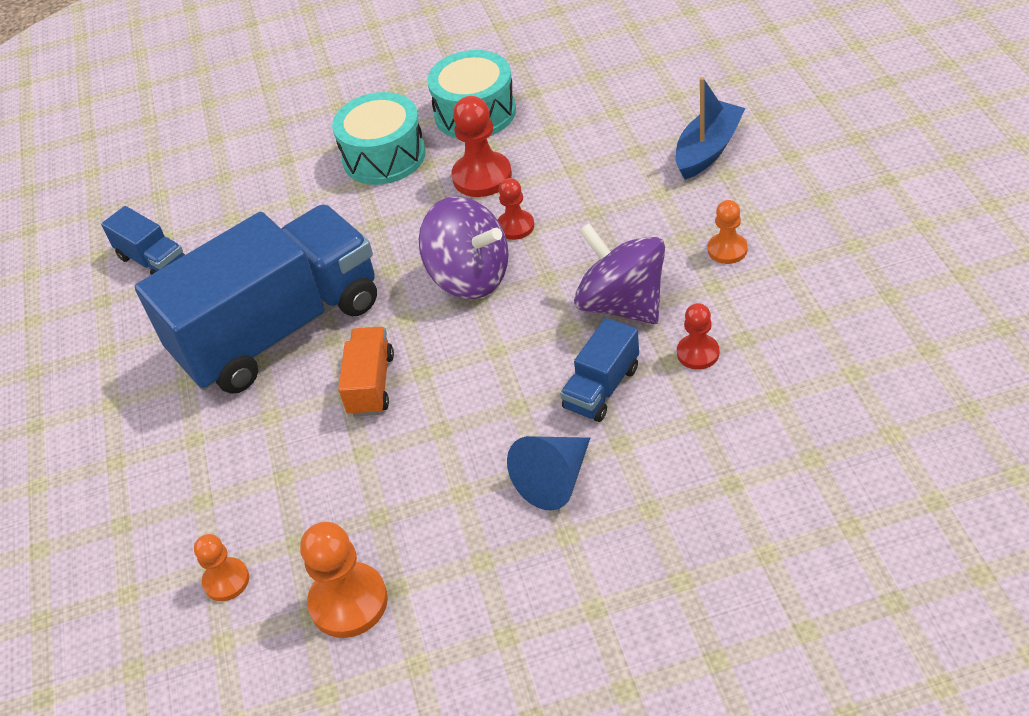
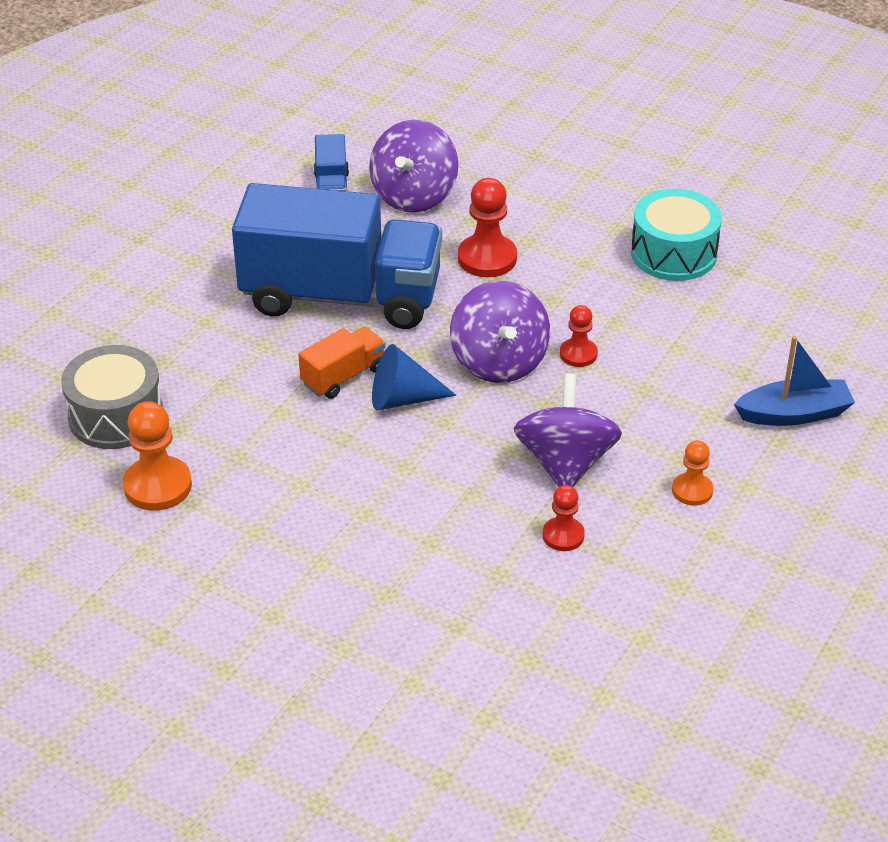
camera: 40 degrees right, 5 degrees down
(226, 580) = (116, 416): orange pawn -> grey drum
(227, 216) = (414, 195): none -> purple spinning top
(384, 156) = (567, 235): turquoise drum -> none
(482, 177) = (609, 302): red pawn -> red pawn (487, 258)
(554, 480) = (360, 527): blue cone -> blue cone (402, 399)
(601, 388) = (471, 501): blue truck -> none

